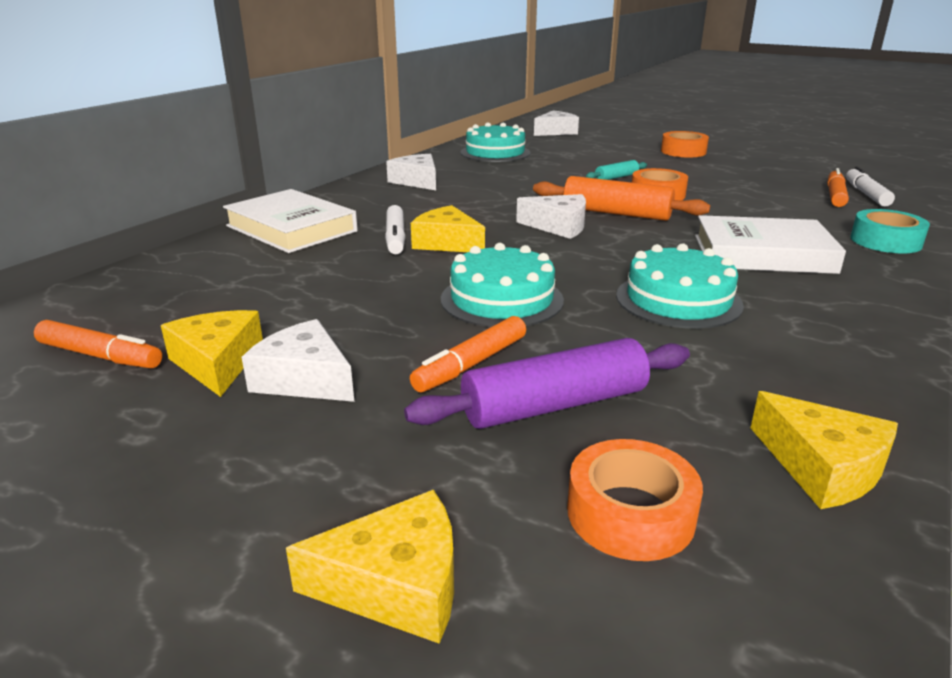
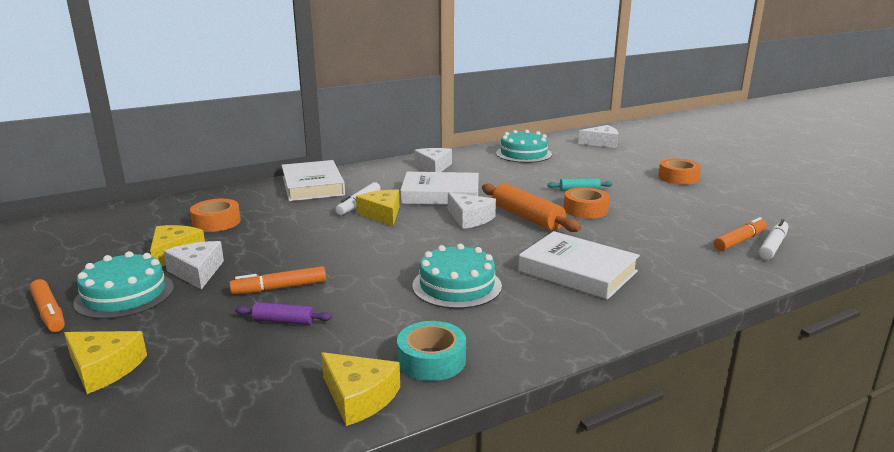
camera: 30 degrees right, 5 degrees down
(100, 356) = (136, 236): orange marker -> orange marker (49, 312)
(478, 208) = (440, 194): none -> white book
(502, 299) = (354, 257): turquoise cake -> turquoise cake (124, 295)
(555, 405) = (284, 321): purple rolling pin -> purple rolling pin, size x0.53
(630, 513) = (231, 380): orange tape -> orange tape (216, 222)
(822, 467) = (359, 397): yellow cheese -> yellow cheese turned 45 degrees counterclockwise
(885, 241) = (701, 286): turquoise tape -> turquoise tape (431, 360)

